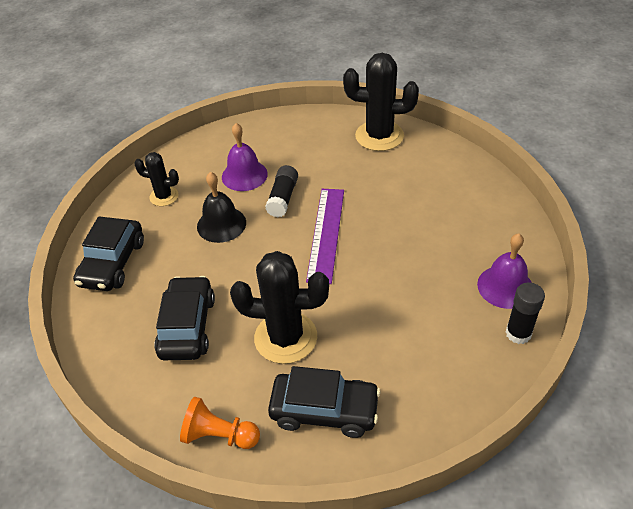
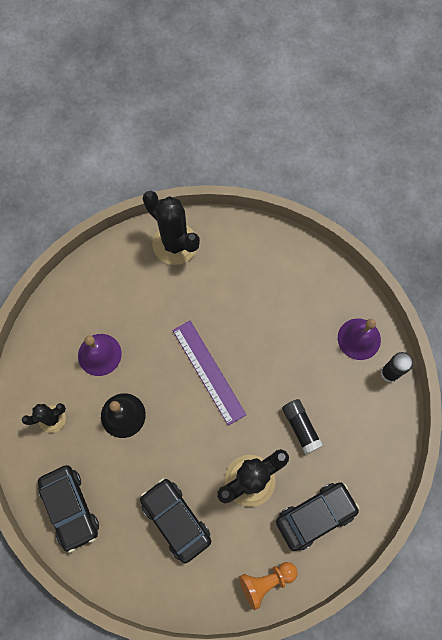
camera: 40 degrees left, 25 degrees up
(283, 198) = (149, 358): black glue stick -> black glue stick (300, 427)
(379, 136) = (175, 244): black cactus -> black cactus turned 75 degrees clockwise

